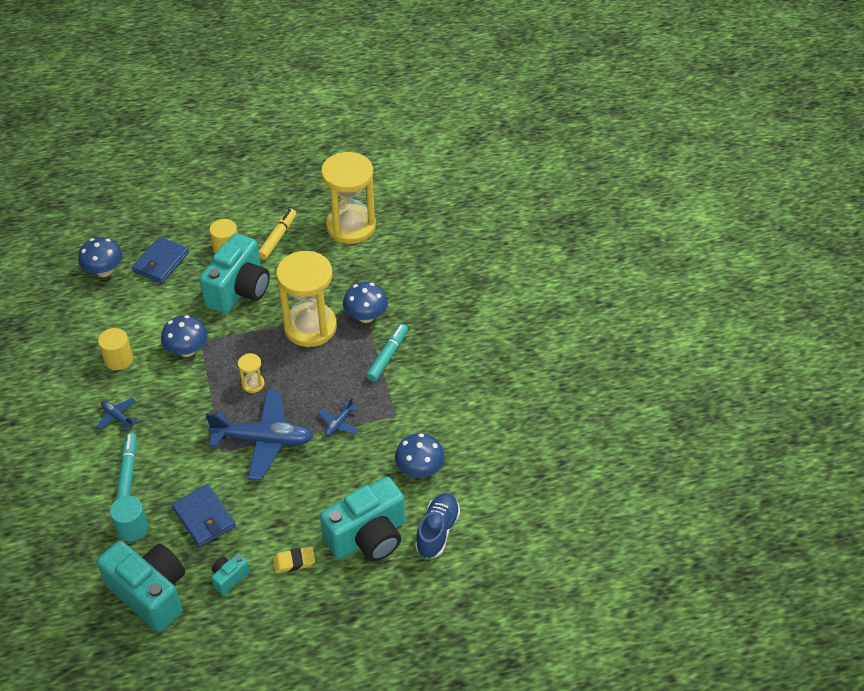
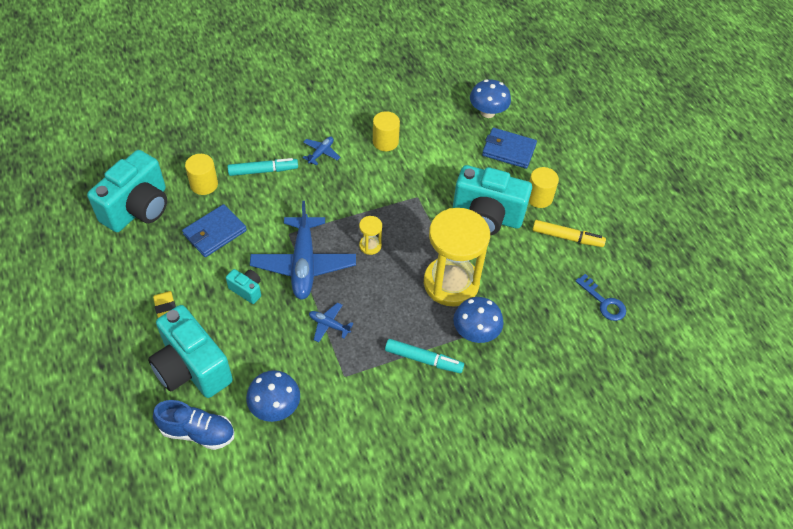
camera: 80 degrees right, 5 degrees up
(132, 528) = (204, 184): turquoise cylinder -> yellow cylinder
(187, 350) = (404, 188): blue mushroom -> none
(229, 578) = (151, 261): turquoise camera -> turquoise camera (247, 290)
(351, 226) = (603, 302): yellow hourglass -> blue key

